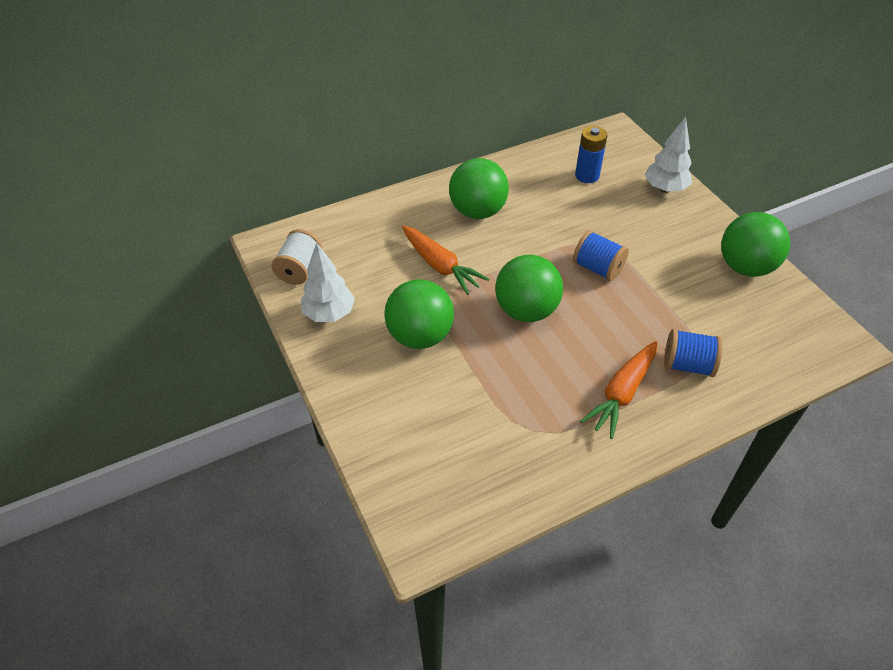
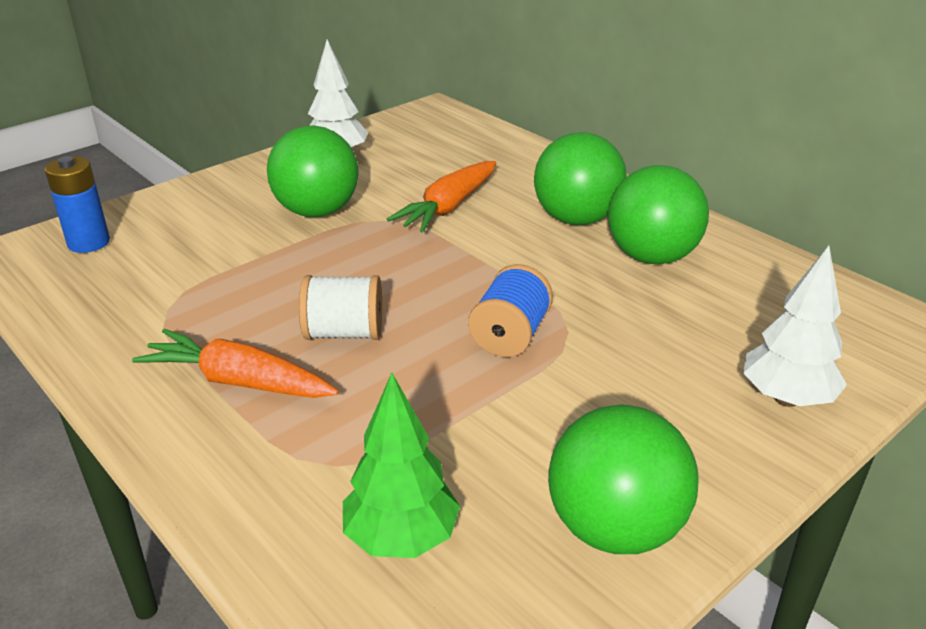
camera: 75 degrees right, 15 degrees down
(299, 269) = (401, 130): white spool -> white spool (344, 333)
(526, 310) = (388, 280): green ball -> green ball (651, 257)
(587, 176) = (744, 304): blue battery -> blue battery (89, 243)
(687, 365) = (312, 452): blue spool -> none
(750, 338) = (401, 538): none -> green tree

